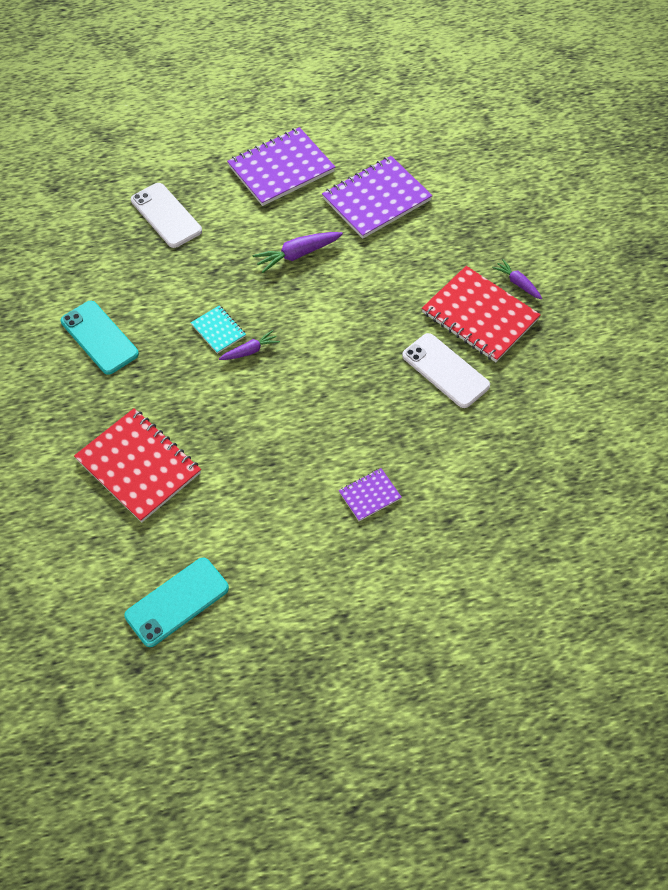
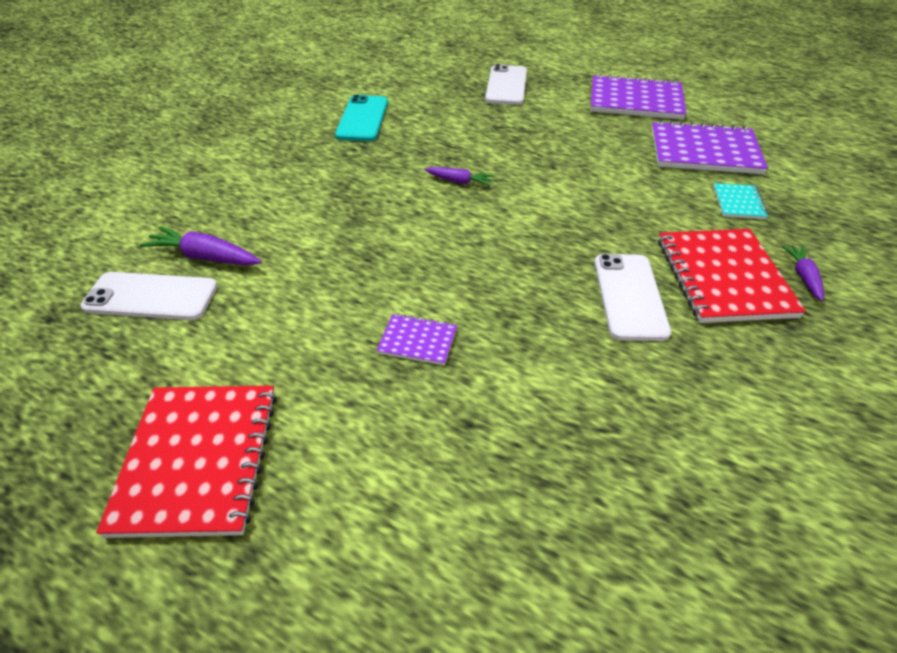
camera: 45 degrees right, 15 degrees down
(138, 466) = (271, 197): red notebook -> red notebook (197, 460)
(177, 602) = (151, 297): turquoise phone -> white phone
(218, 330) = (452, 158): turquoise notebook -> turquoise notebook (738, 203)
(297, 255) = (582, 149): purple carrot -> purple carrot (204, 257)

